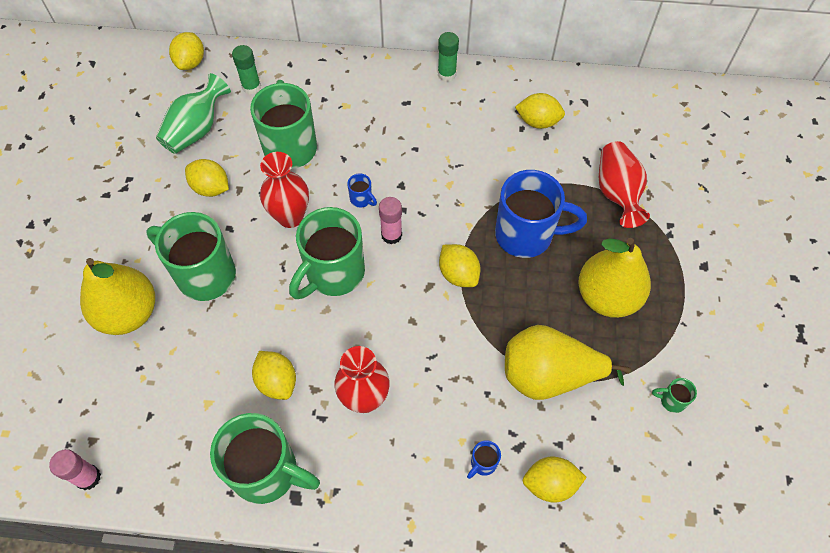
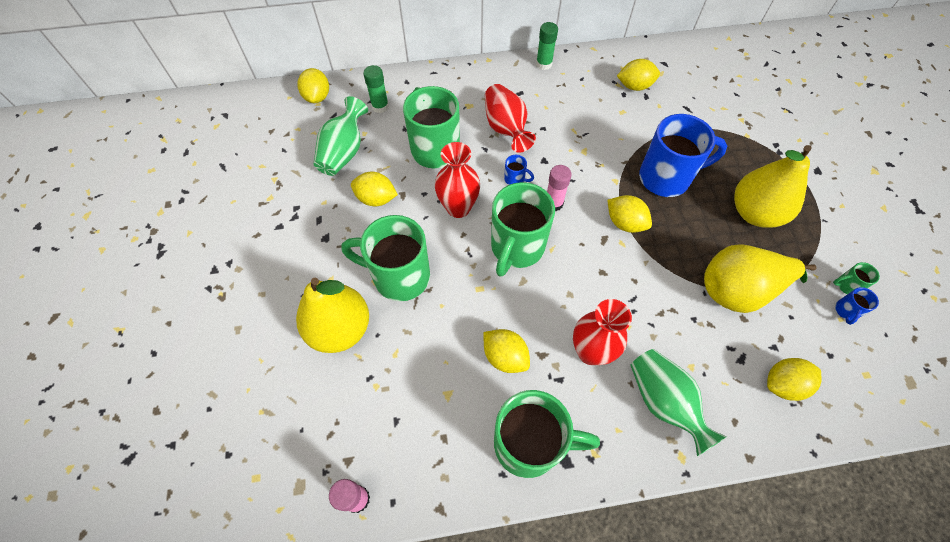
camera: 15 degrees left, 0 degrees up
(417, 468) = (663, 402): none -> green vase
(483, 463) = (718, 382): blue mug -> blue mug (846, 311)
(617, 193) = (723, 128): red vase -> red vase (506, 128)

